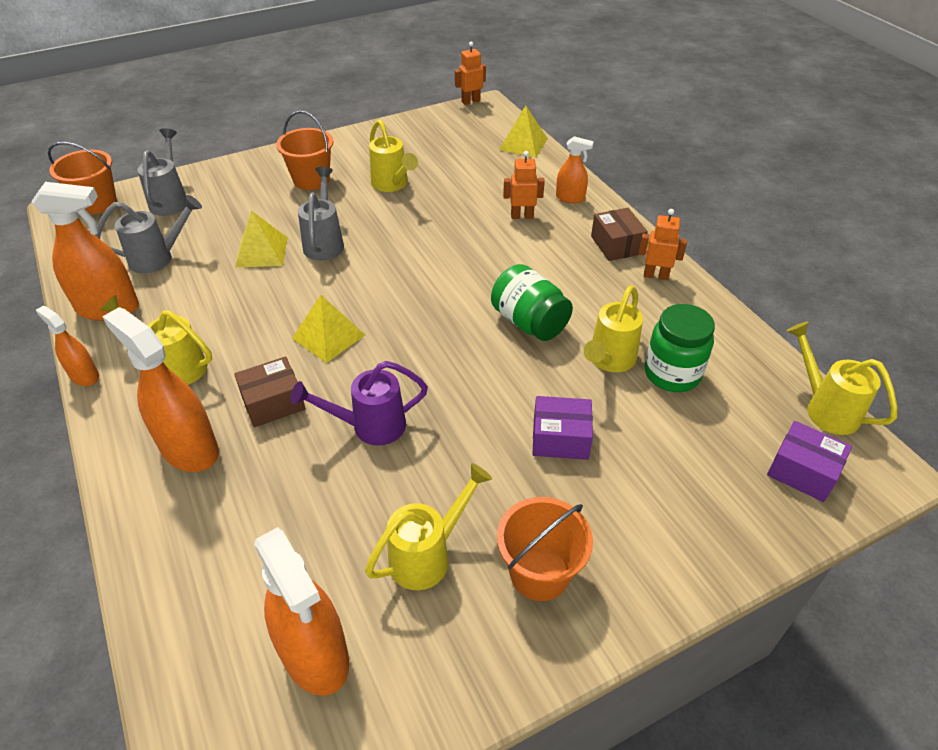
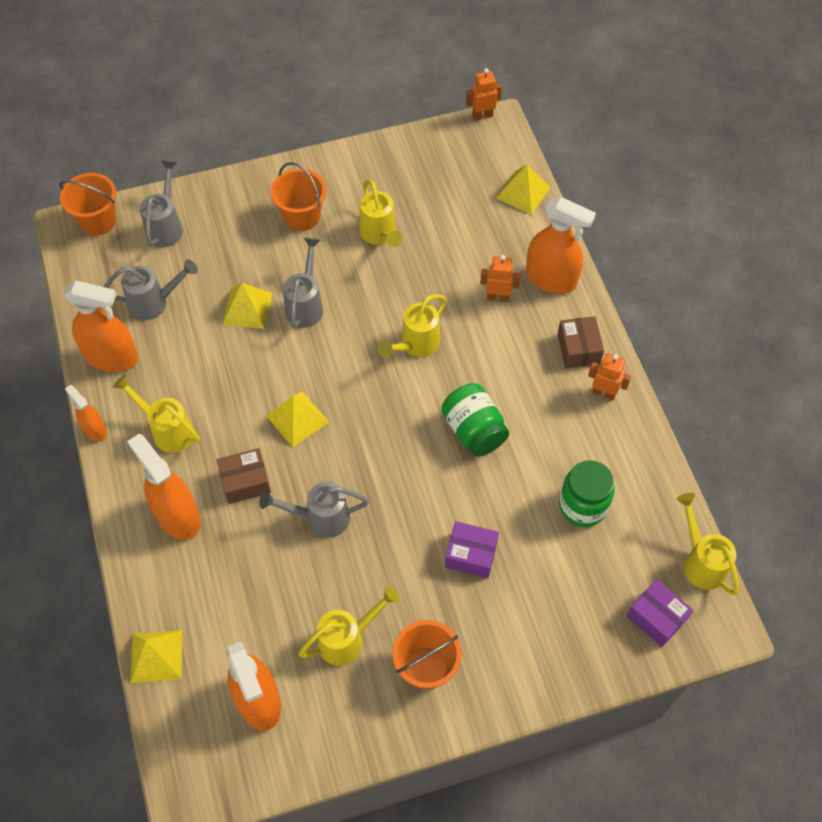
camera: 10 degrees right, 15 degrees up
(163, 619) = (156, 656): none -> yellow pyramid
(369, 427) = (320, 518): purple watering can -> grey watering can
(570, 198) = (551, 279): orange spray bottle -> orange spray bottle, size x1.83
(609, 361) = (532, 483): yellow watering can -> yellow watering can (415, 345)

